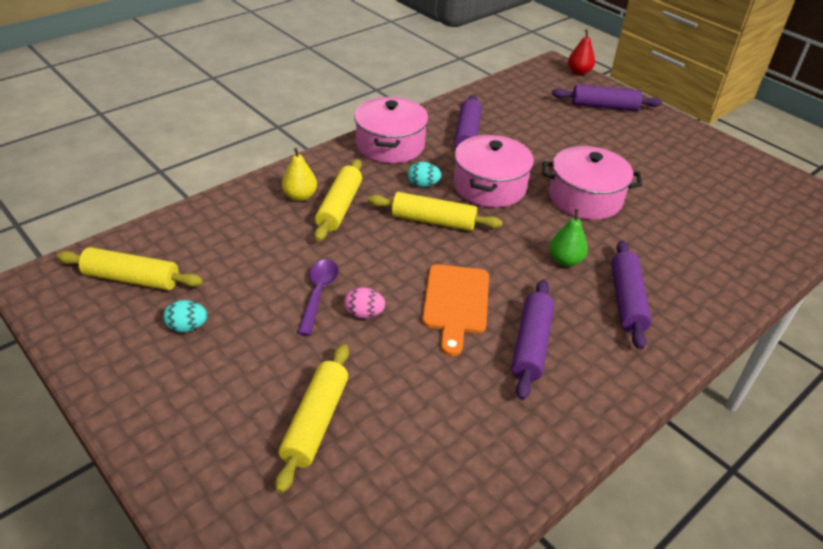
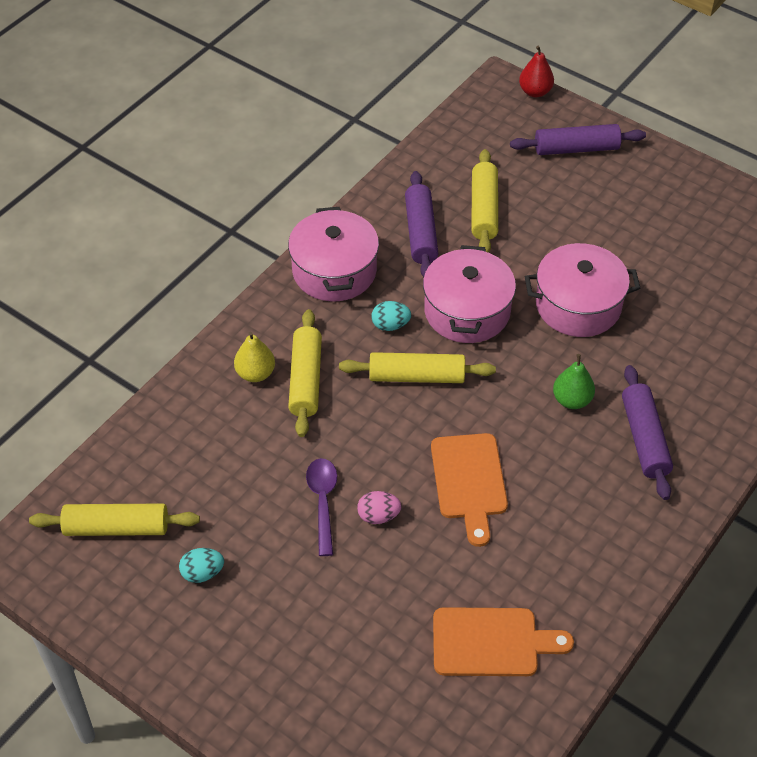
camera: 10 degrees left, 10 degrees up
(315, 422) = (371, 649): yellow rolling pin -> yellow rolling pin (483, 209)
(437, 441) = (491, 642): none -> orange cutting board
(531, 345) = (557, 515): purple rolling pin -> none

